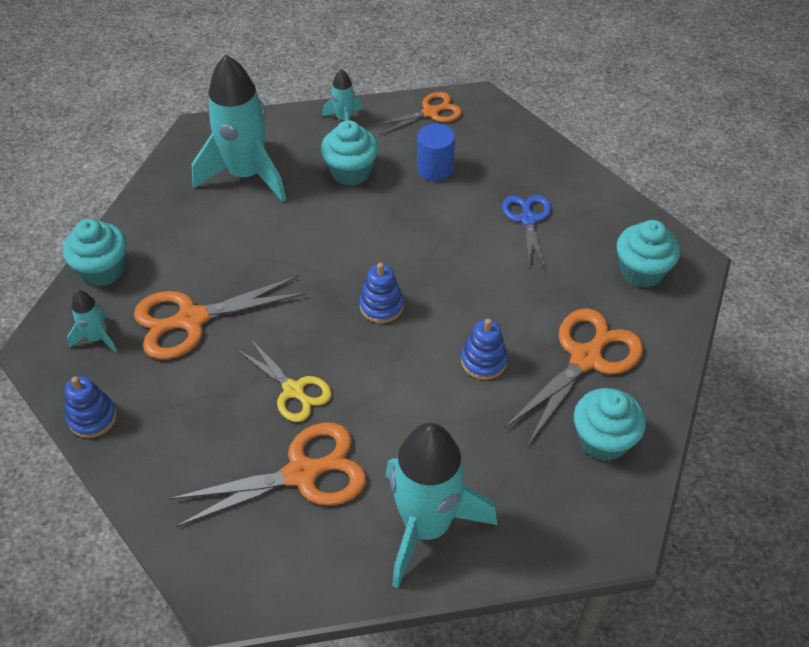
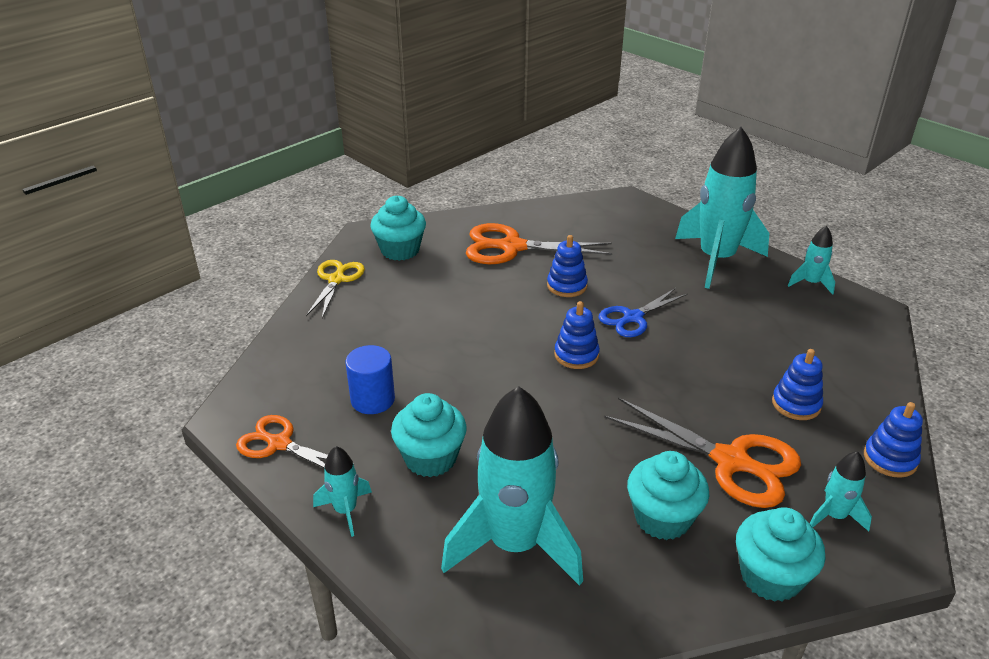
camera: 125 degrees left, 15 degrees down
(194, 408) = (796, 404): none -> blue stacking toy
(293, 390) = (709, 360): yellow scissors -> yellow scissors (336, 280)
(302, 474) = (760, 322): orange scissors -> none
(314, 582) = (811, 283): none -> turquoise rocket
(528, 219) = (393, 319): blue scissors -> blue scissors (633, 317)
(603, 440) = (569, 222): turquoise cupcake -> turquoise cupcake (662, 518)

